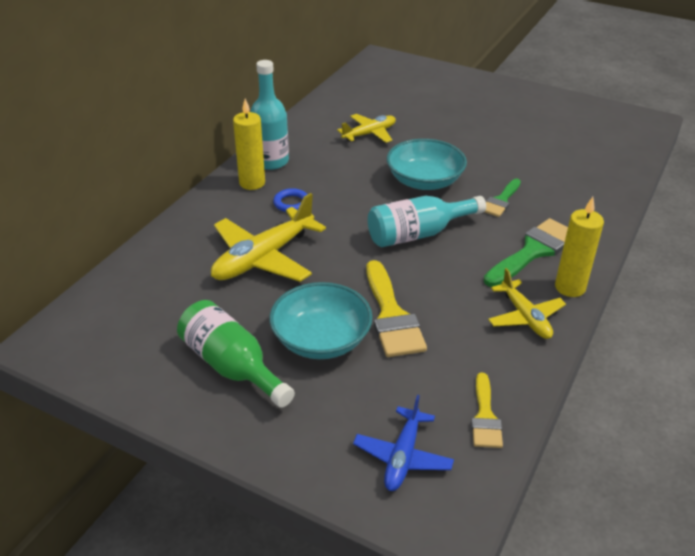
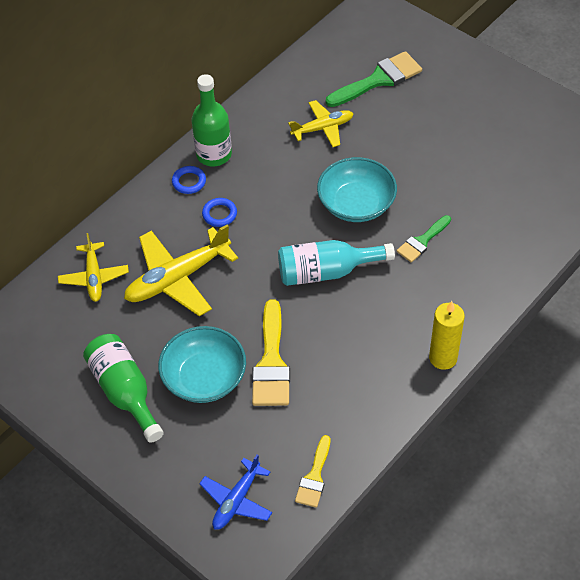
camera: 15 degrees right, 15 degrees up
(252, 183) = (189, 182): yellow candle -> blue ring
(271, 161) = (214, 154): turquoise bottle -> green bottle
(525, 317) = (388, 384): yellow plane -> yellow plane (94, 277)
(533, 251) = (427, 310): green brush -> green brush (378, 80)

